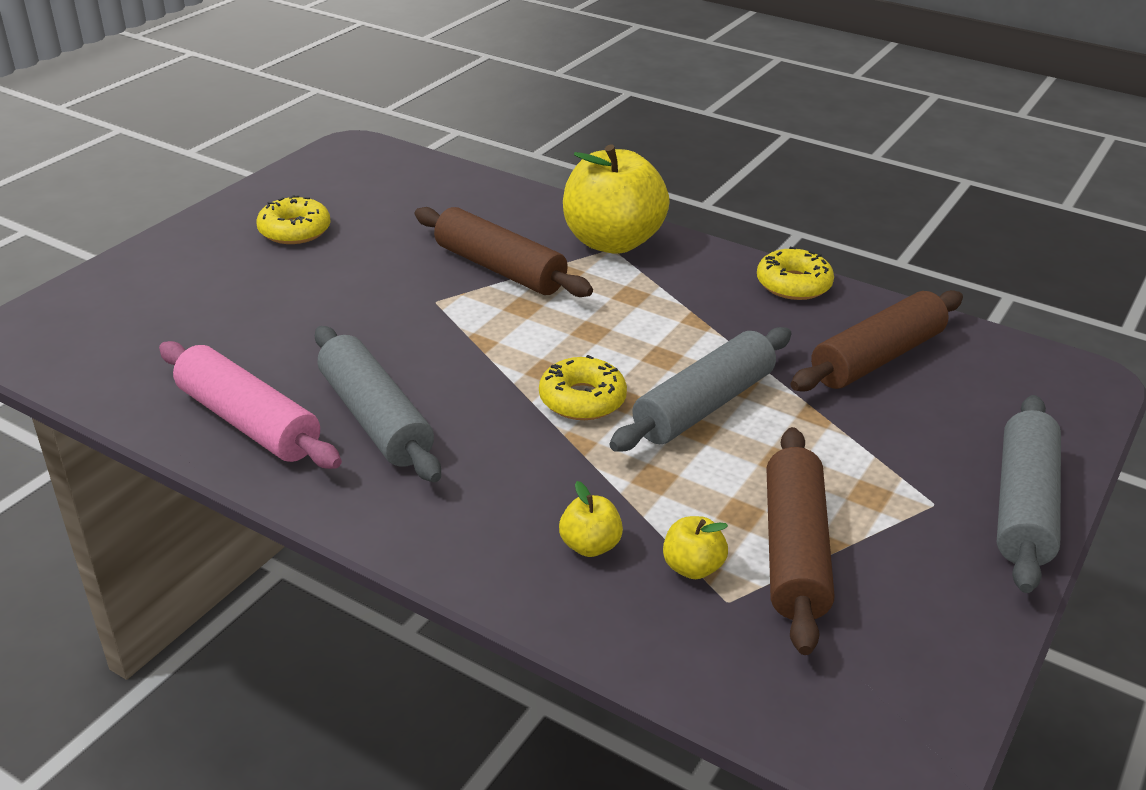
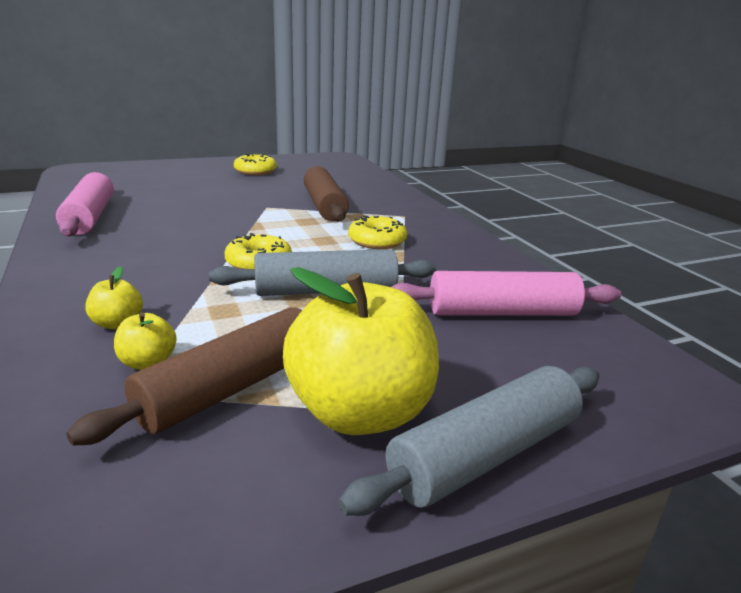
camera: 35 degrees right, 10 degrees down
(375, 419) = (142, 234): grey rolling pin -> none
(612, 242) = (409, 213): yellow apple -> yellow apple (360, 412)
(793, 284) = (499, 260): yellow donut -> yellow donut (377, 241)
(877, 358) = (502, 312): brown rolling pin -> pink rolling pin

